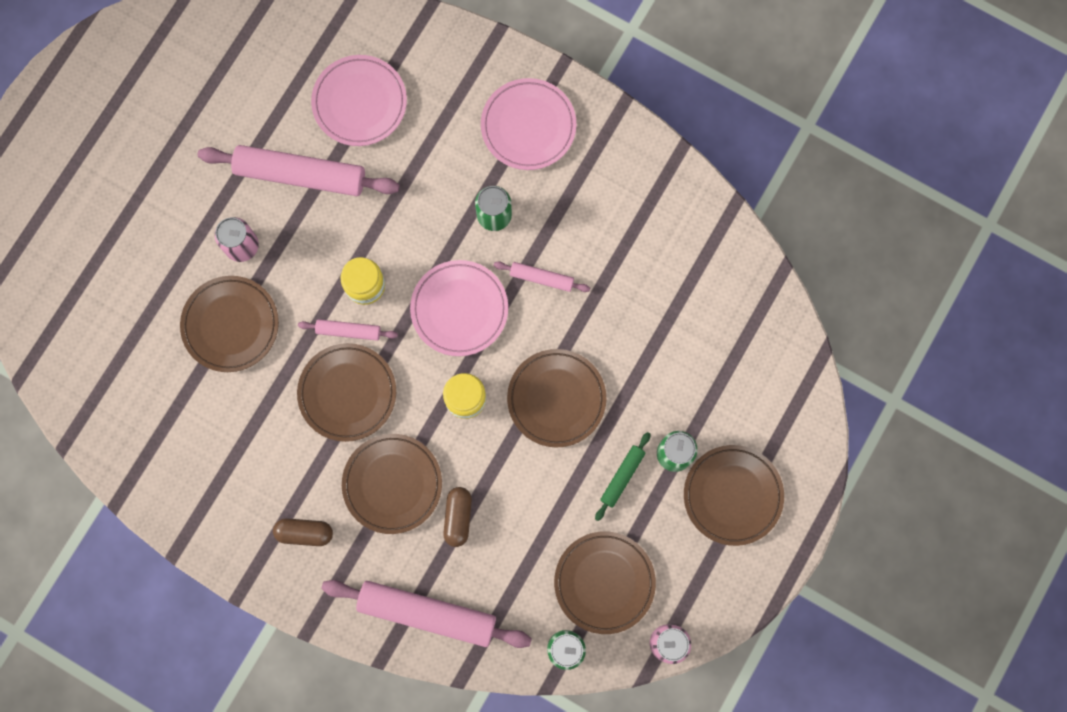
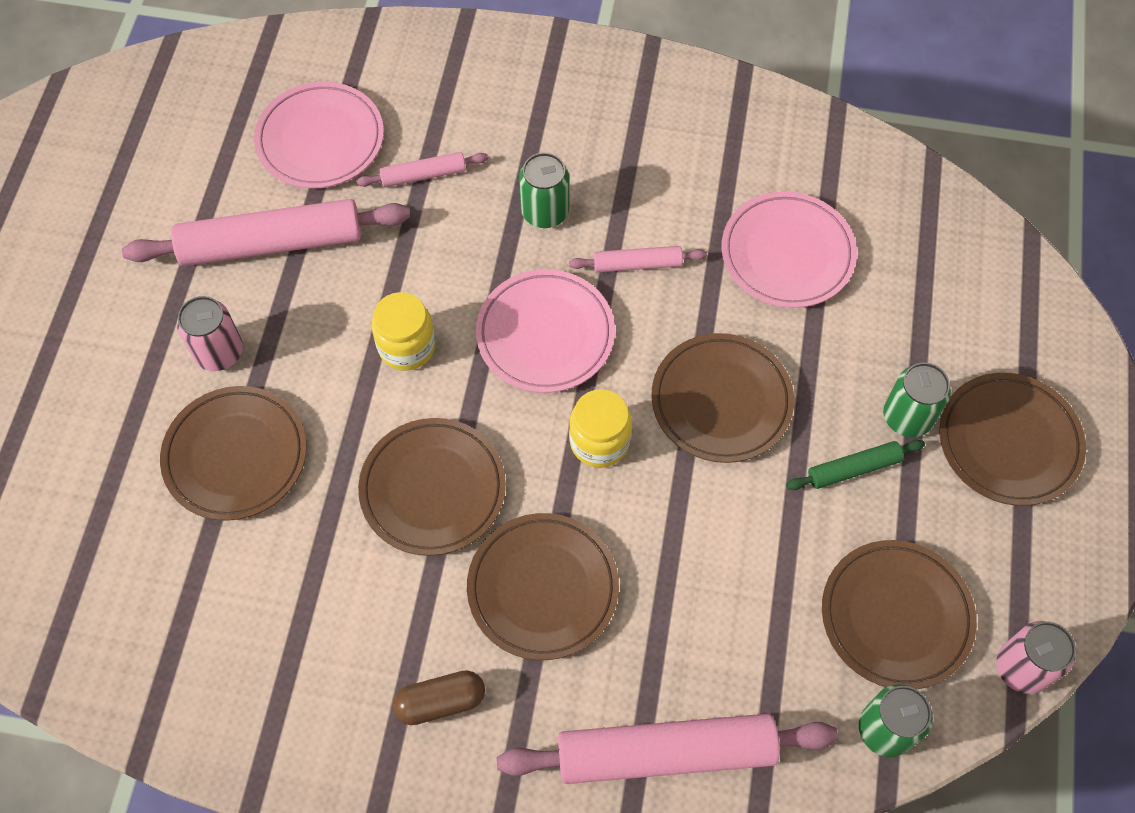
camera: 20 degrees left, 15 degrees down
(348, 331) = (405, 410): pink rolling pin -> pink rolling pin (423, 175)
(458, 517) = (654, 601): brown capsule -> none
(528, 126) = (546, 102): pink plate -> pink plate (787, 254)
(622, 476) = (853, 468): green rolling pin -> green rolling pin turned 60 degrees clockwise

